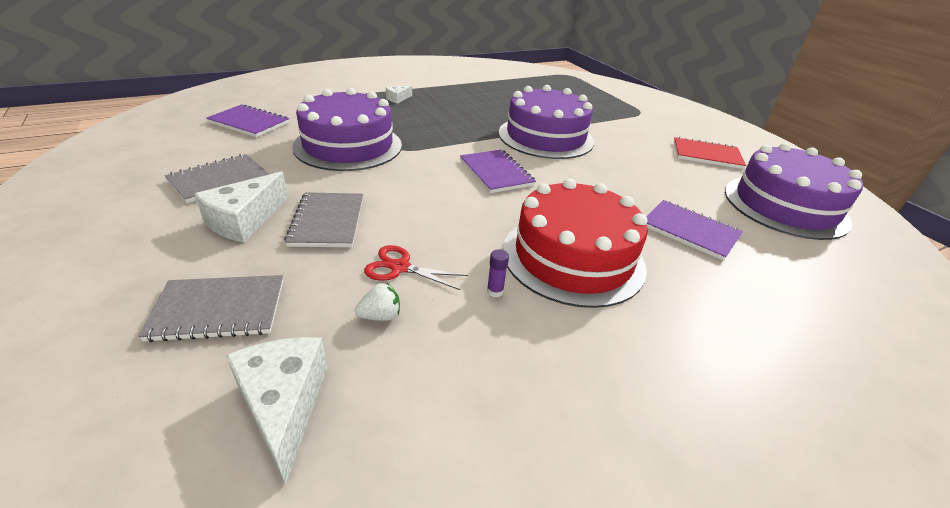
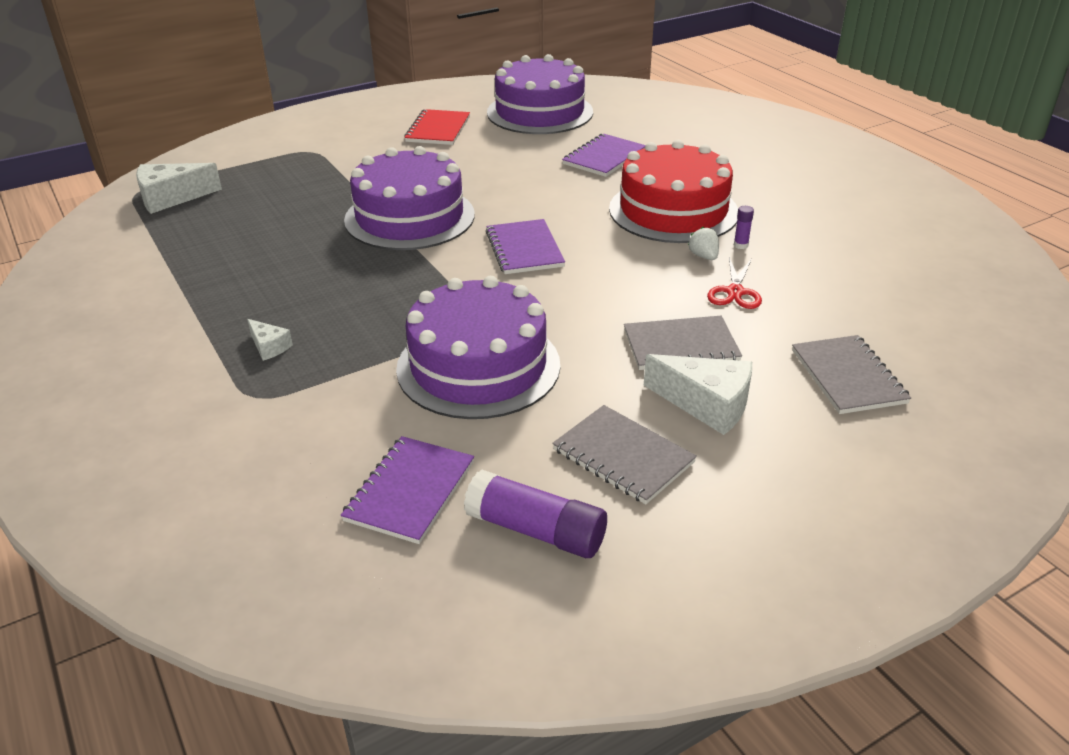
camera: 90 degrees left, 0 degrees up
(185, 148) = (536, 531): none -> purple glue stick
(284, 405) = (911, 320): white cheese -> white cheese (171, 198)
(380, 316) = (802, 294): white strawberry -> white strawberry (703, 256)
(496, 173) = (524, 249): purple notebook -> purple notebook turned 75 degrees counterclockwise

